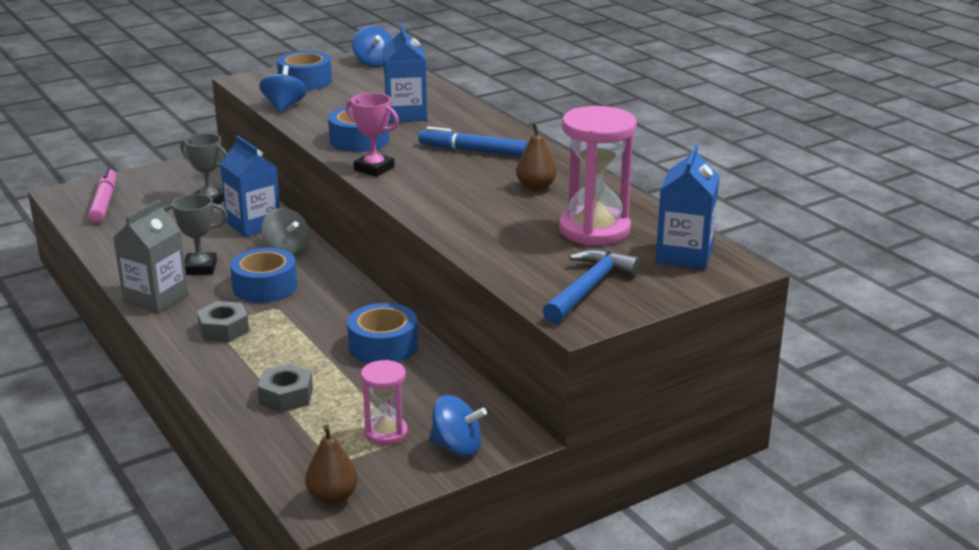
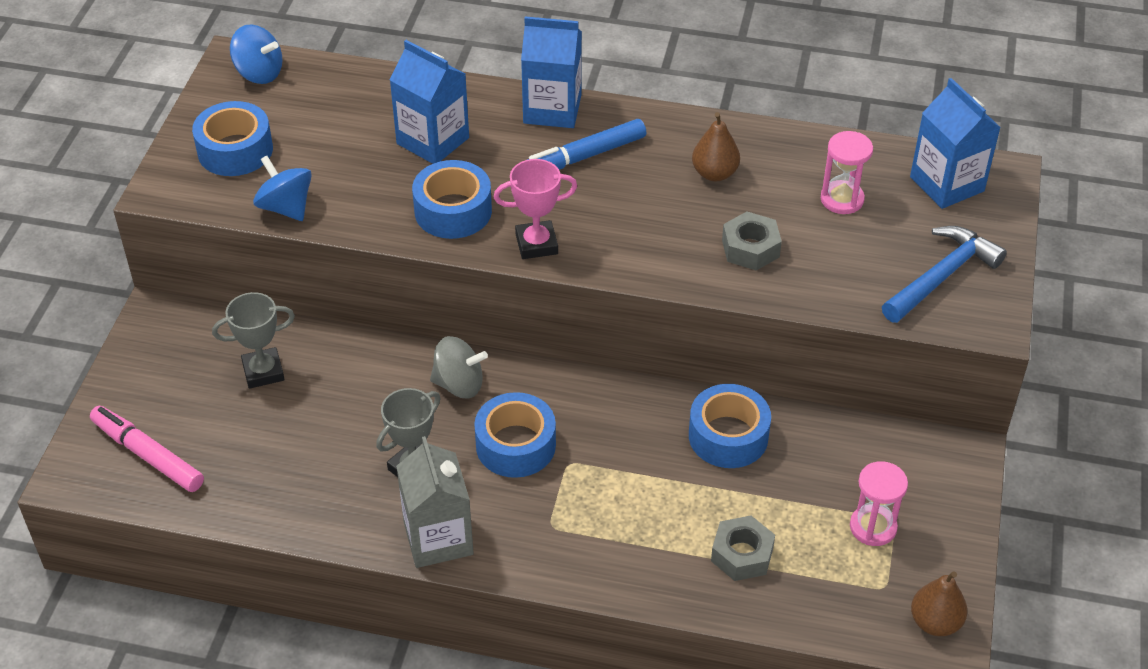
camera: 45 degrees left, 20 degrees up
(224, 329) = (566, 525): grey nut -> grey nut (750, 248)
(253, 224) = (367, 372): blue carton -> blue carton (552, 109)
(457, 447) = (942, 498): blue spinning top -> none
(588, 288) = (941, 276): blue hammer -> blue hammer turned 60 degrees clockwise
(594, 230) = (842, 199): pink hourglass -> pink hourglass, size x0.55

